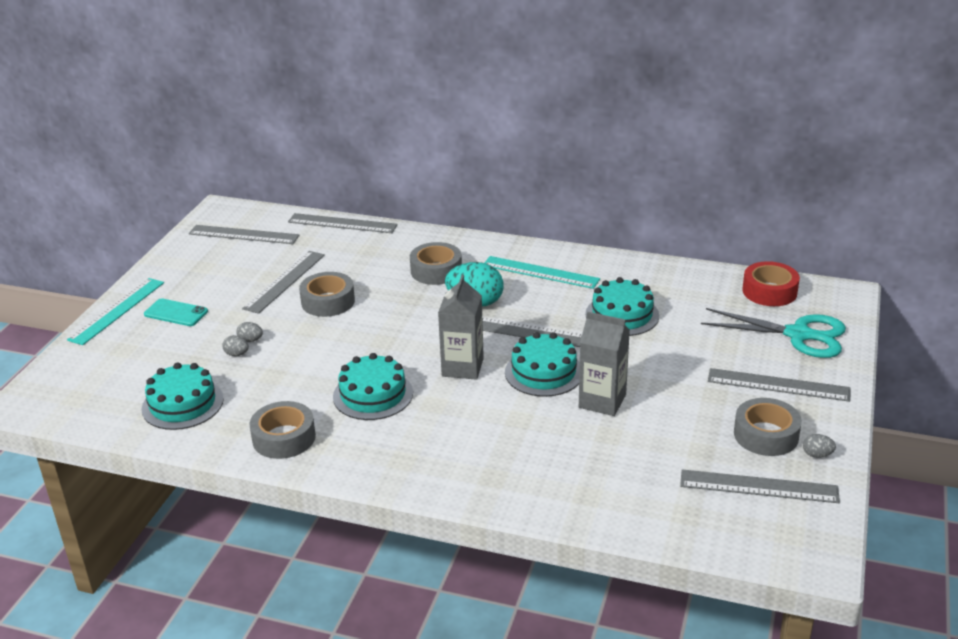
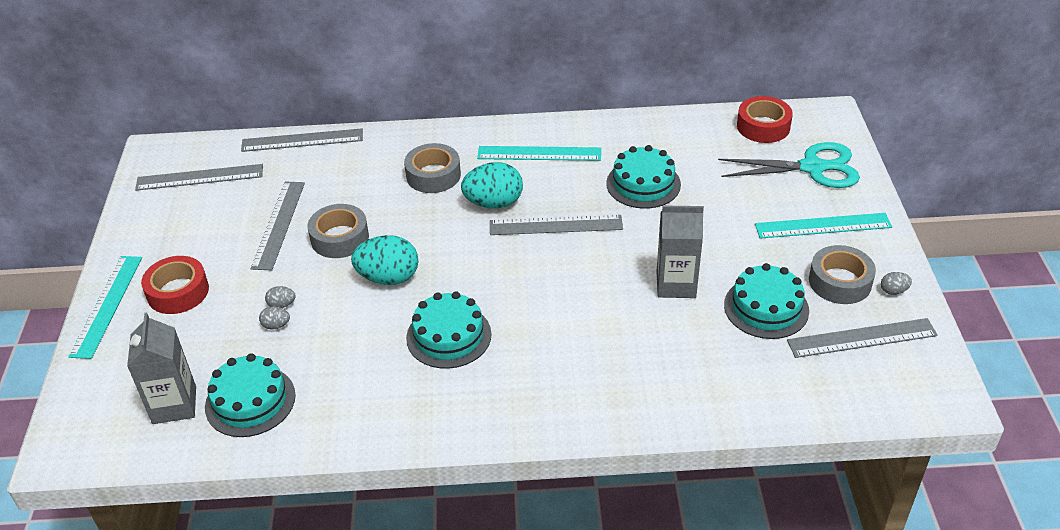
camera: 20 degrees left, 10 degrees up
(176, 313) = (178, 292): turquoise phone -> red tape
(284, 438) = (384, 411): grey tape -> none
(349, 340) = (388, 278): none -> turquoise egg
(462, 367) = (522, 281): grey carton -> grey carton (174, 405)
(544, 372) = (604, 266): turquoise cake -> turquoise cake (766, 307)
(778, 385) = (823, 226): grey ruler -> turquoise ruler

